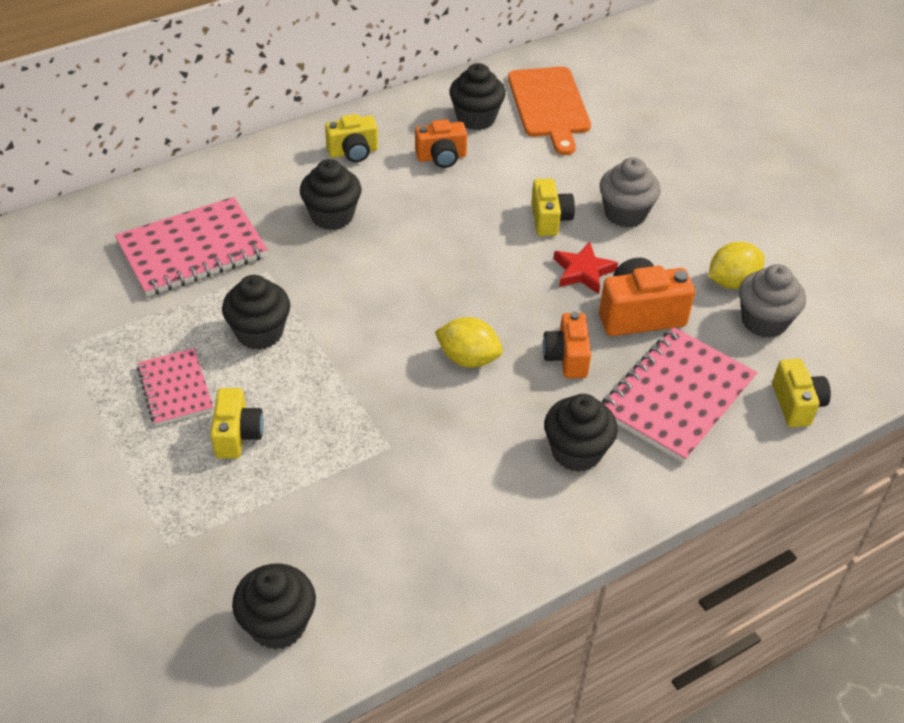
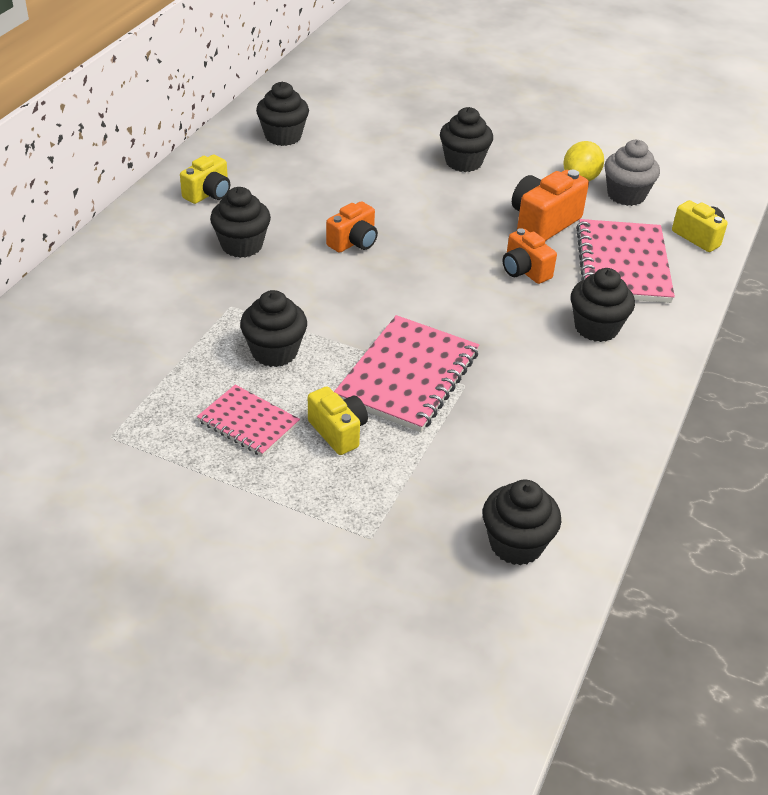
camera: 35 degrees left, 5 degrees down
(192, 250) = (147, 316): pink notebook -> pink notebook (408, 376)
(441, 157) = (285, 172): orange camera -> orange camera (353, 242)
(468, 359) = (457, 301): yellow lemon -> none
(549, 105) = (330, 109): orange cutting board -> none
(549, 219) = (414, 185): yellow camera -> none
(583, 271) = (475, 210): red star -> none
(625, 214) = (463, 162): grey cupcake -> black cupcake

